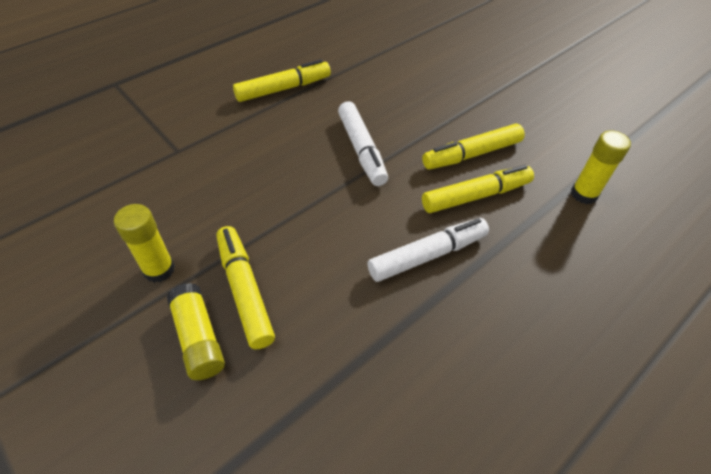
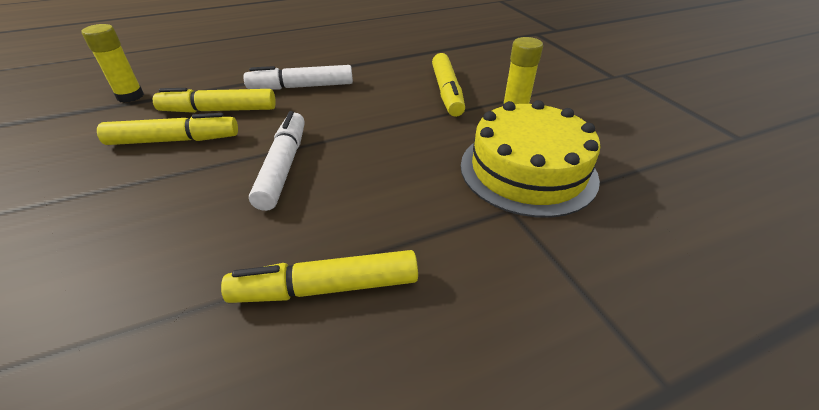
camera: 160 degrees left, 10 degrees down
(158, 188) = (528, 170): none -> yellow cake
(198, 338) = (481, 79): yellow glue stick -> none

